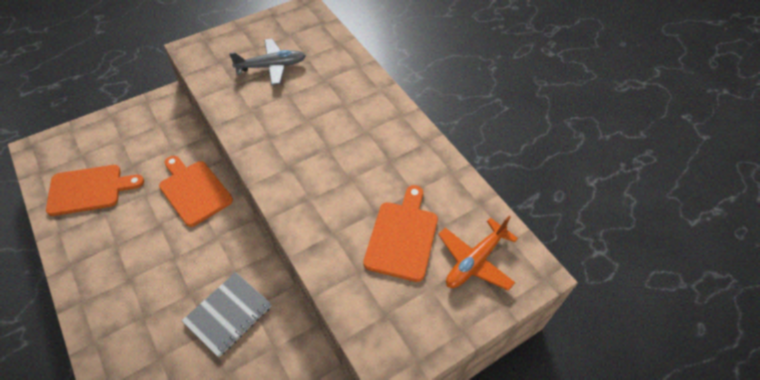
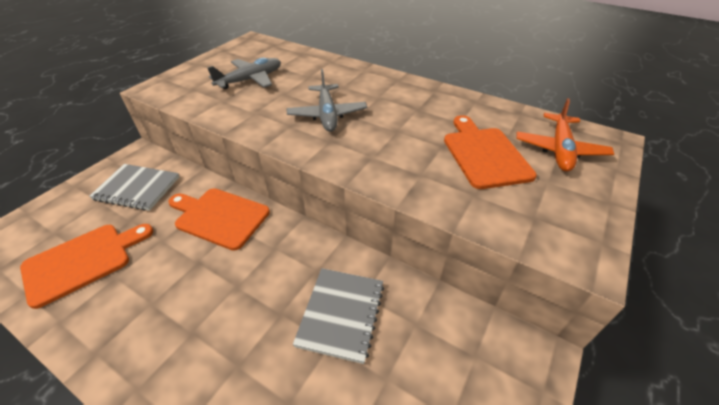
camera: 25 degrees left, 10 degrees down
(150, 137) = (137, 188): none -> grey notebook
(306, 136) = (327, 115): none -> grey plane

